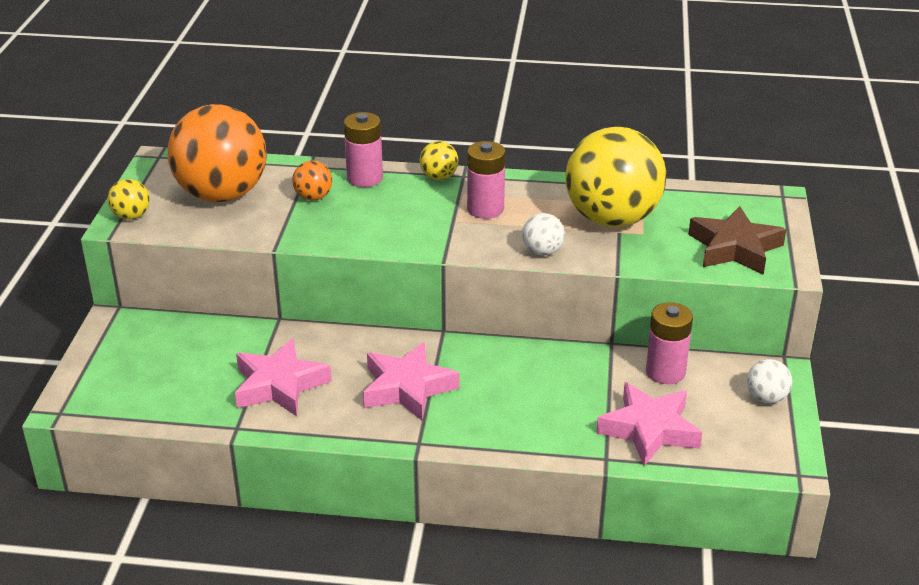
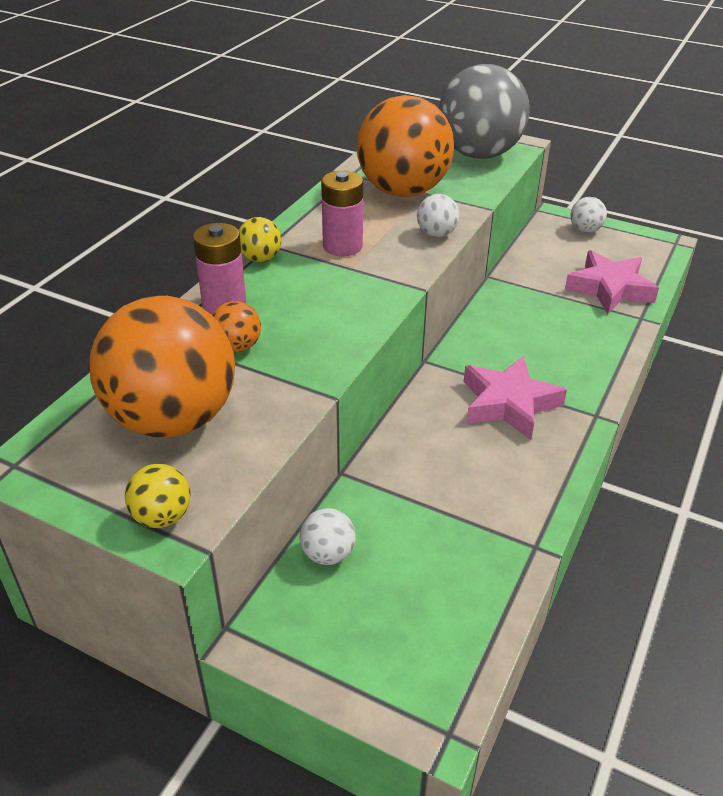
camera: 70 degrees left, 5 degrees up
(194, 331) = (328, 554): none -> white ball
(279, 385) = (469, 495): pink star -> none
(612, 219) = (403, 191): yellow ball -> orange ball
(665, 372) = (537, 262): pink battery -> none
(734, 248) = (479, 154): brown star -> grey ball

